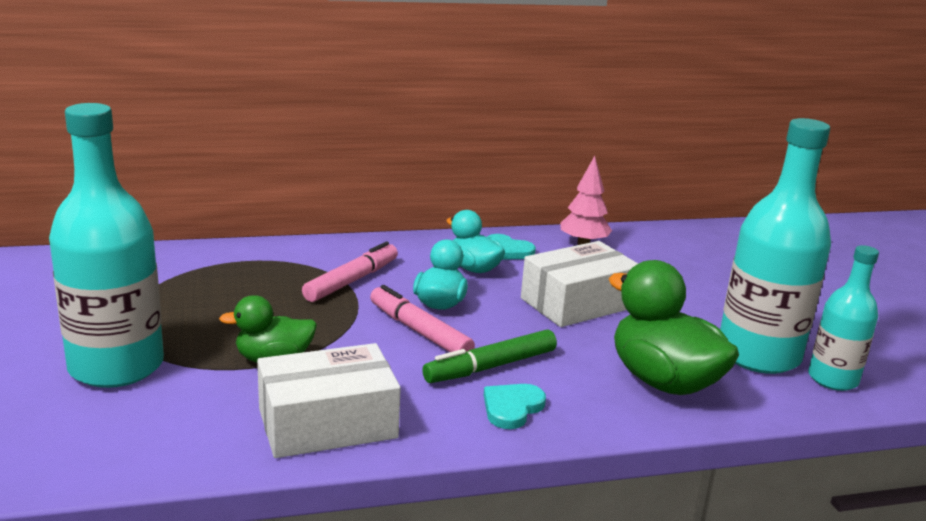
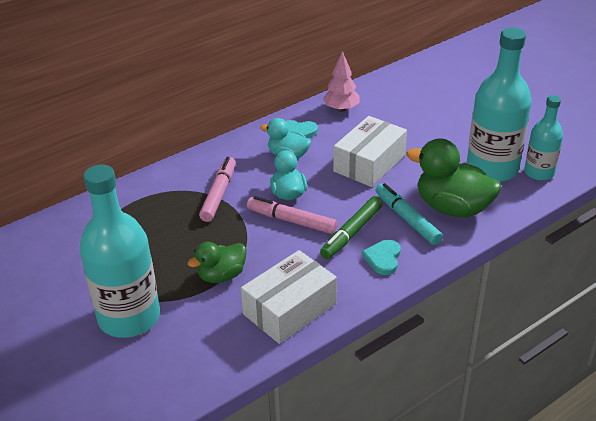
camera: 20 degrees left, 15 degrees up
(584, 375) = (407, 219): none -> turquoise marker

